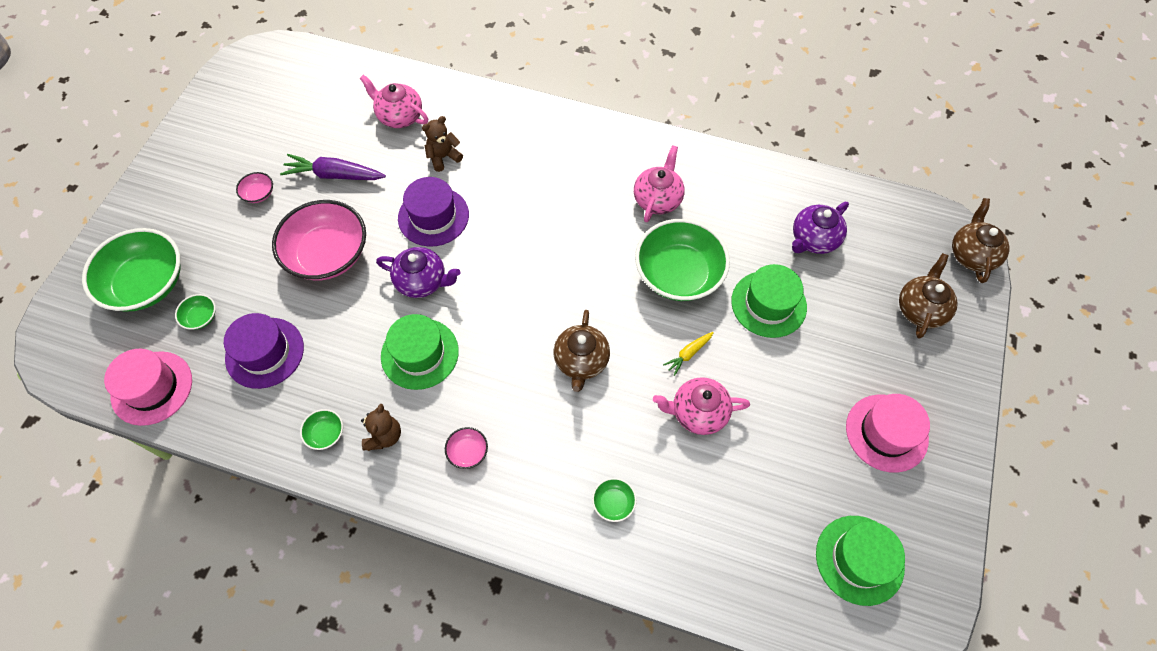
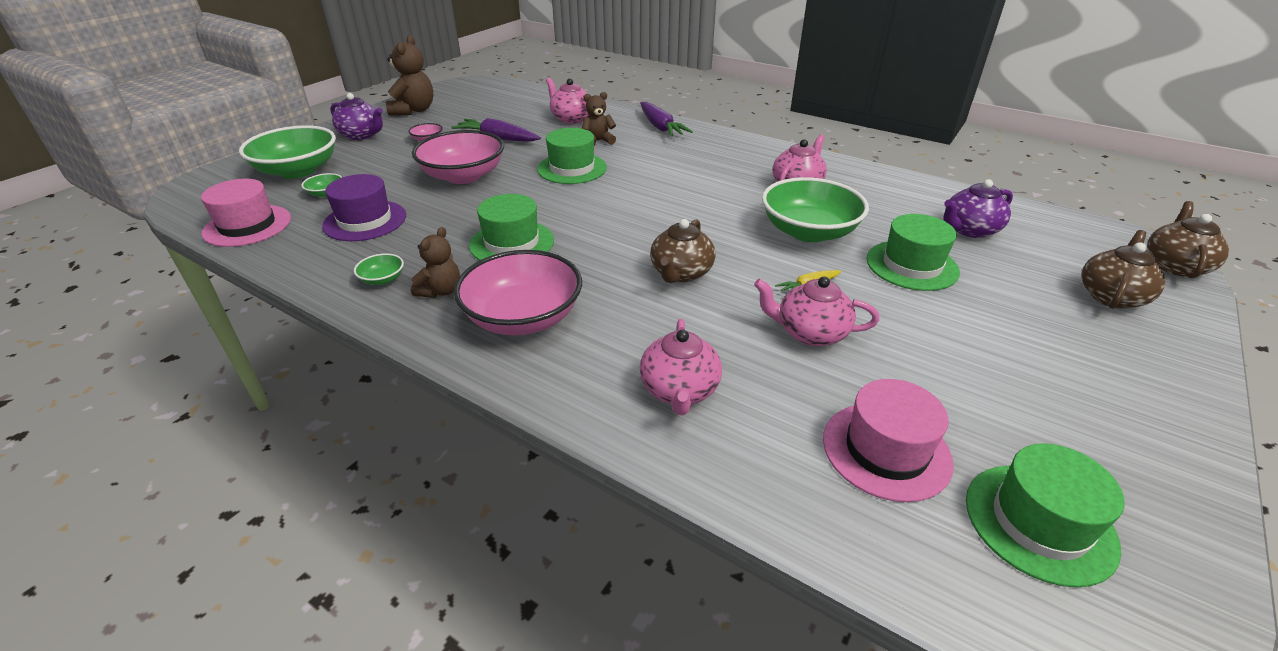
camera: 15 degrees right, 25 degrees down
(213, 134) = (414, 110): none -> brown teddy bear
(422, 281) = (540, 201): purple teapot -> purple teapot (362, 135)
(433, 216) = (572, 168): purple hat -> green hat
(468, 452) = (523, 317): pink bowl -> pink bowl, size x2.40
(501, 115) = (660, 127): none -> purple carrot
(613, 503) = (679, 390): green bowl -> pink teapot
(886, 433) = (1074, 394): pink hat -> pink hat (886, 450)

